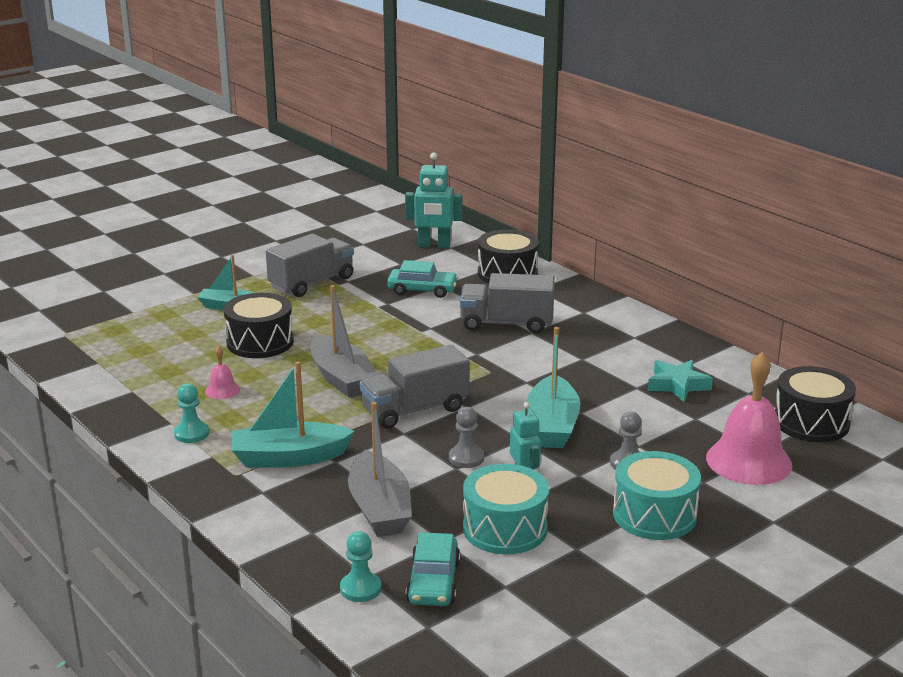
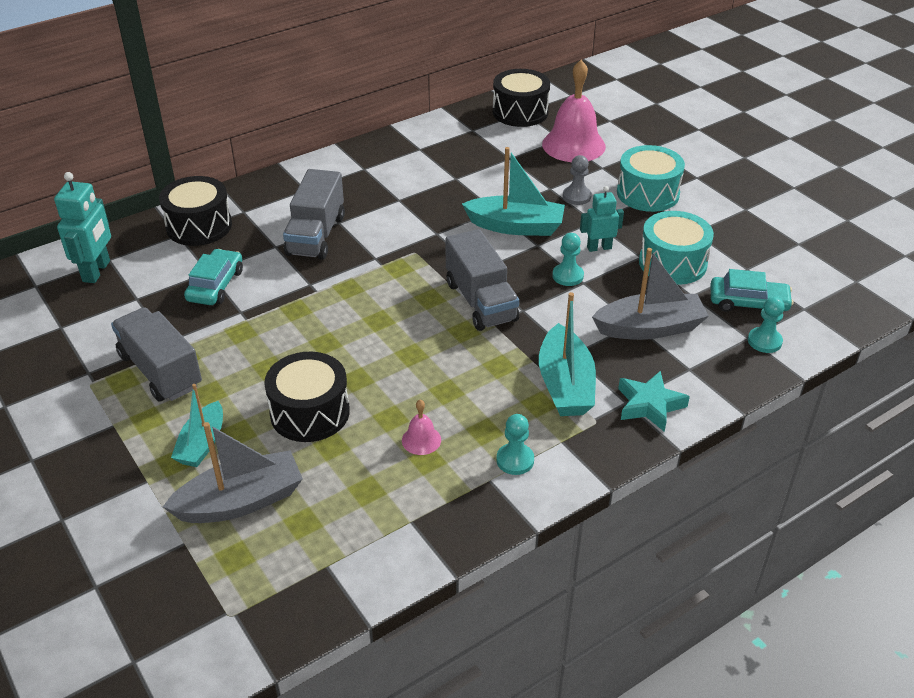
camera: 85 degrees left, 15 degrees up
(341, 378) = (409, 348): grey boat -> grey boat (240, 501)
(466, 458) = (568, 276): grey pawn -> turquoise pawn
(677, 385) = (455, 159): turquoise star -> turquoise star (649, 405)

